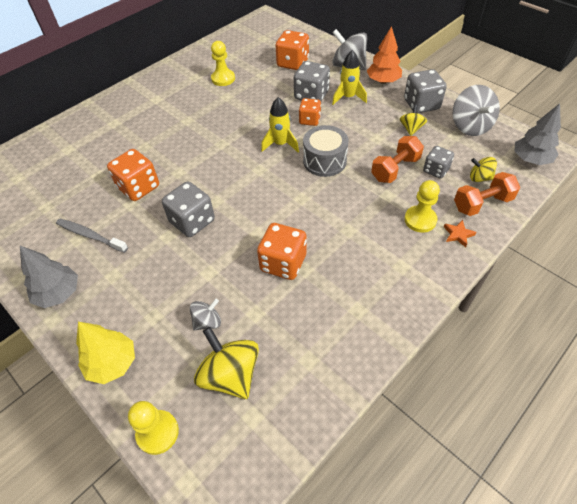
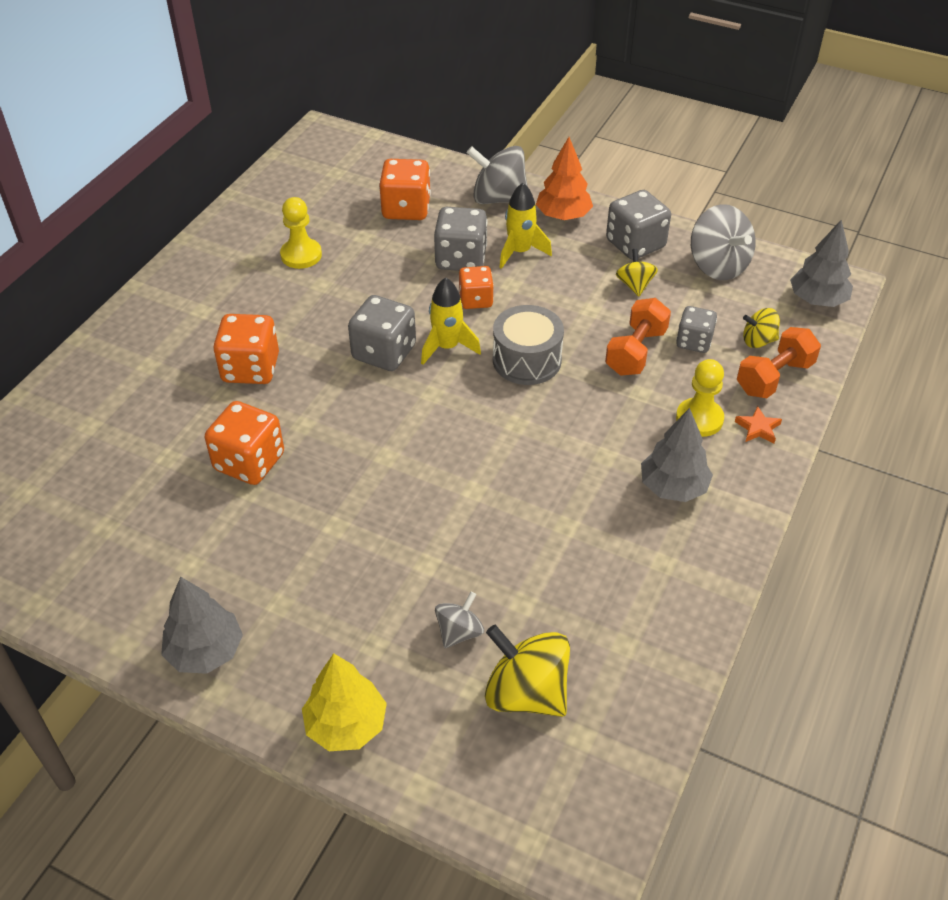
camera: 20 degrees left, 5 degrees down
(90, 236) = (209, 554): grey toothbrush -> none
(157, 432) = (460, 793): yellow pawn -> none
(192, 221) = (364, 495): grey dice -> grey dice (384, 352)
(283, 263) = (531, 524): orange dice -> orange dice (250, 368)
(384, 261) = (673, 487): none -> grey tree

